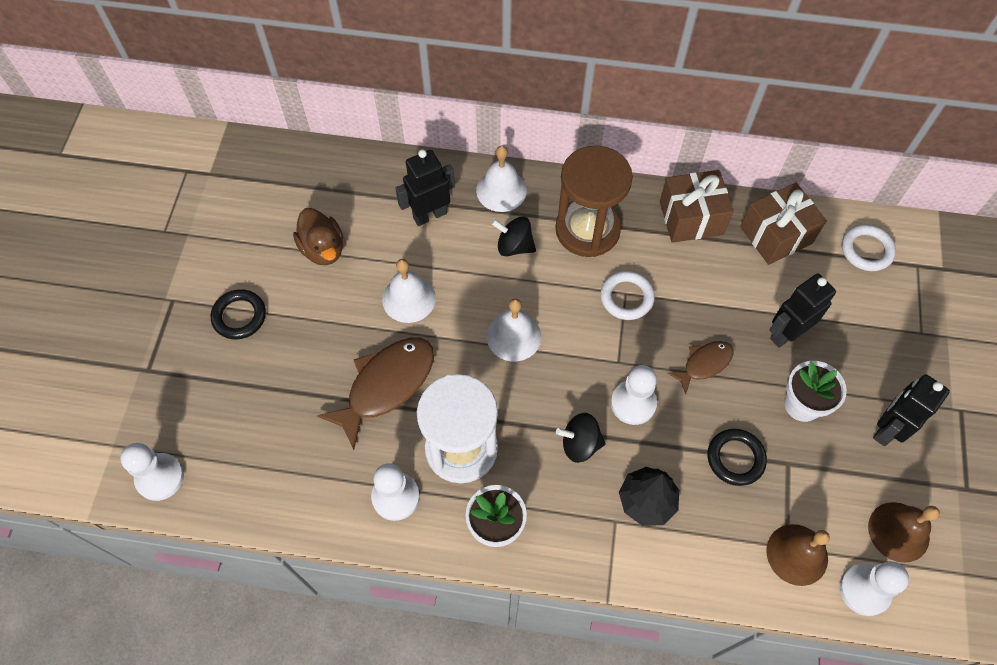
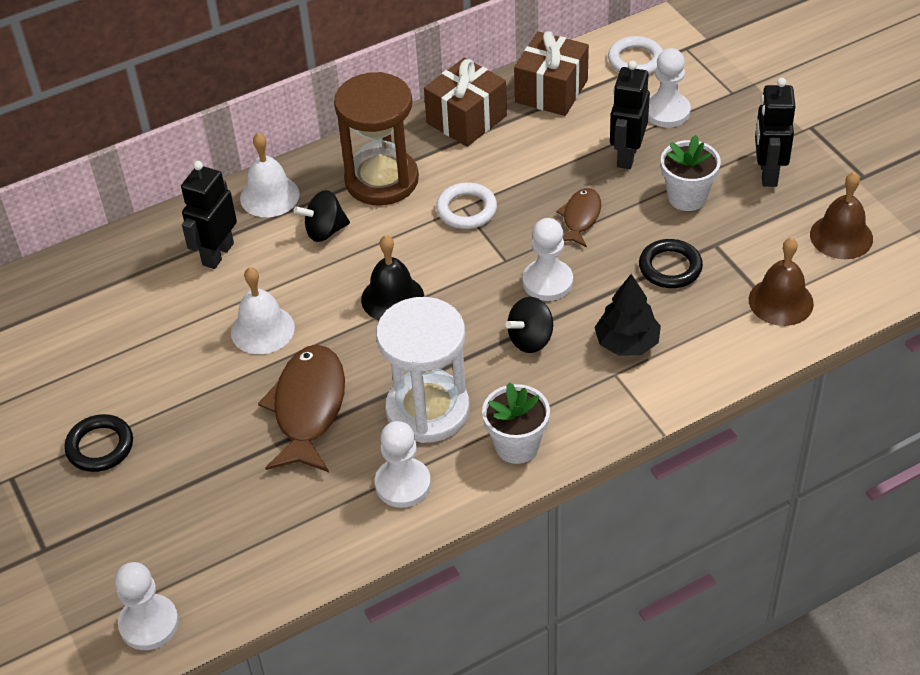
camera: 35 degrees left, 15 degrees down
(323, 249) = (134, 342): brown duck -> none
(514, 336) = (392, 298): white bell -> black bell
(864, 590) = (853, 291): white pawn -> white pawn (667, 112)

